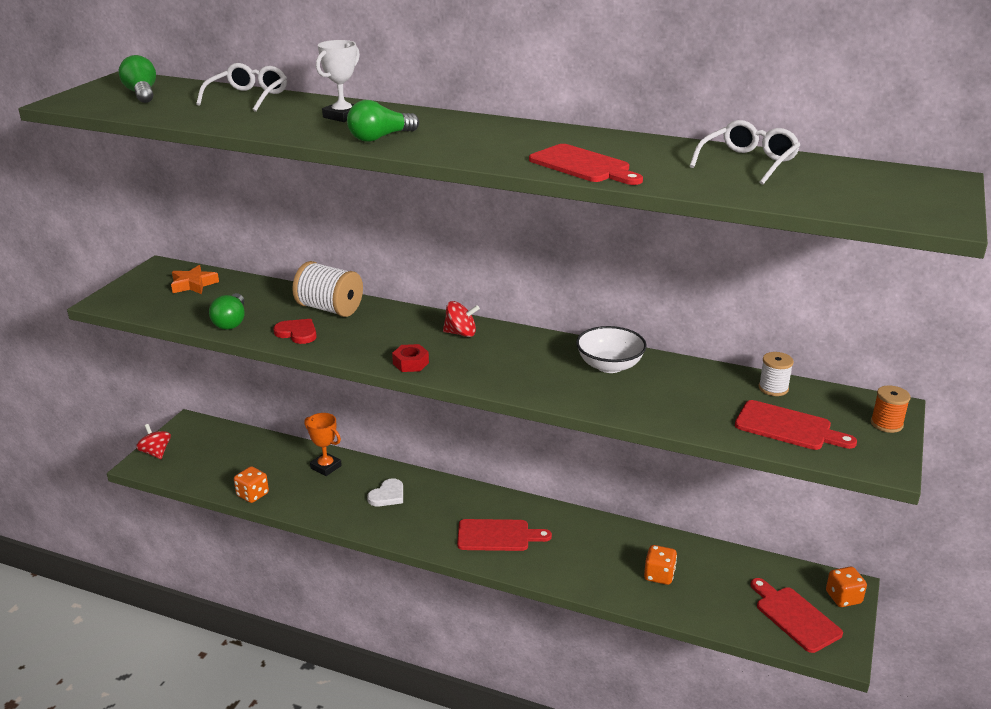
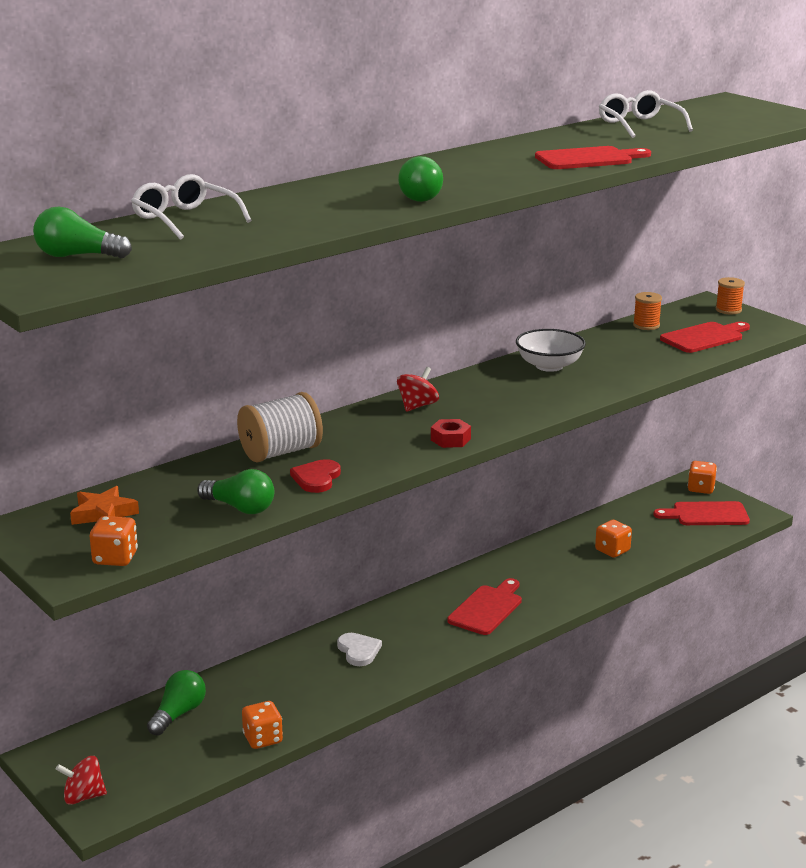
camera: 60 degrees left, 5 degrees down
(135, 306) = (115, 558): none -> orange dice
(260, 451) = (178, 714): none -> green light bulb
(297, 333) = (316, 478): red heart -> red heart turned 45 degrees counterclockwise
(326, 467) = (263, 676): orange trophy -> none
(342, 116) = (325, 198): white trophy -> none
(773, 388) = (646, 325): white spool -> orange spool

